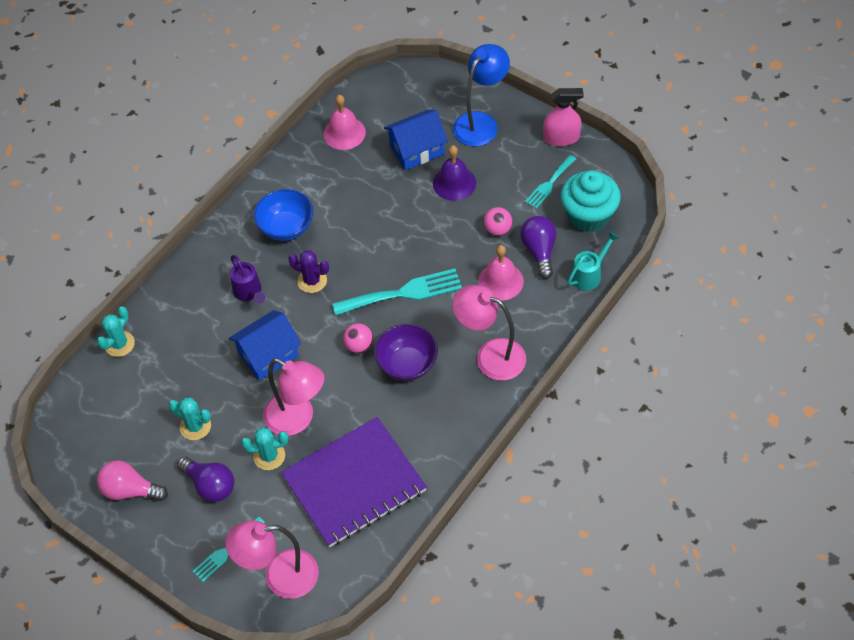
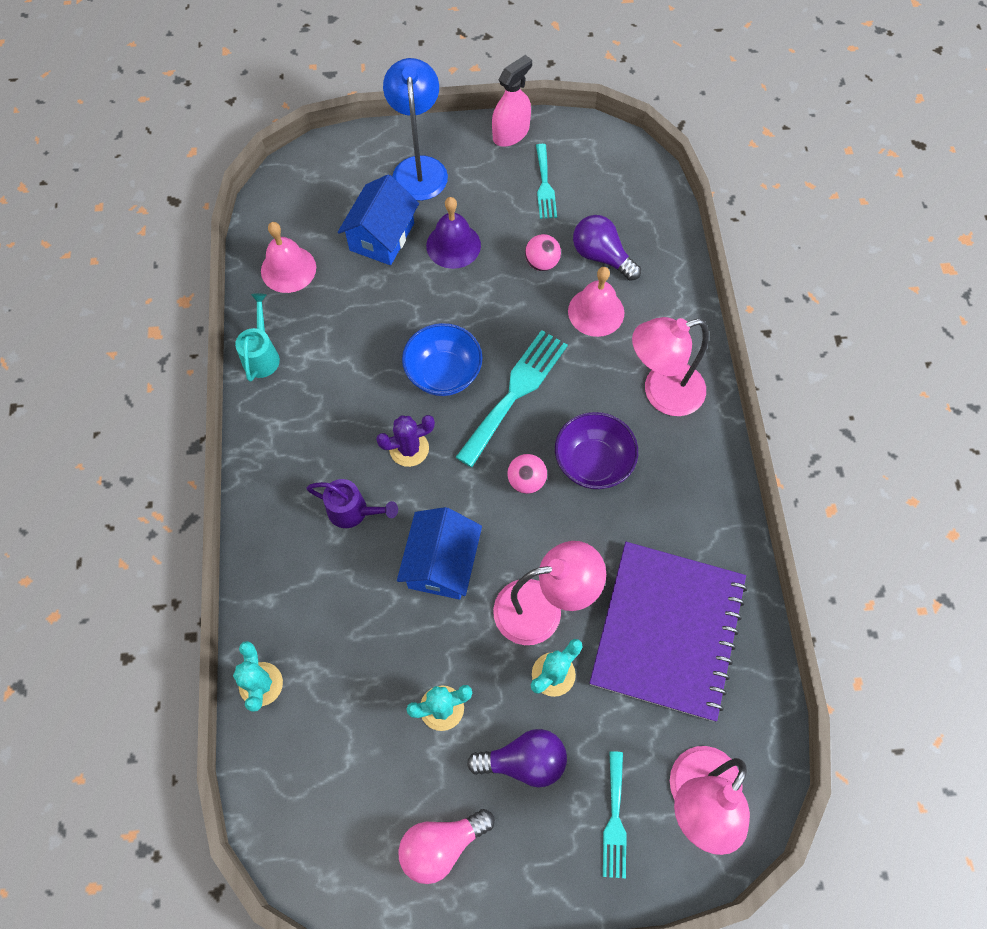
camera: 45 degrees left, 10 degrees up
(286, 227) = (324, 411): blue bowl -> blue bowl (443, 374)
(588, 215) = (611, 191): turquoise cupcake -> none
(589, 275) = (669, 247): turquoise watering can -> turquoise watering can (262, 355)

